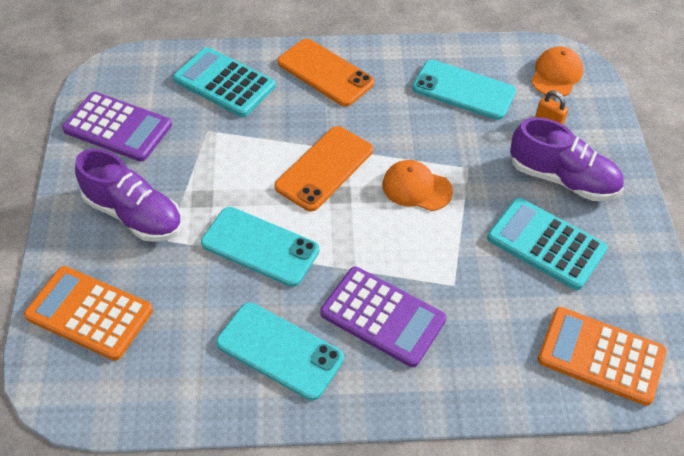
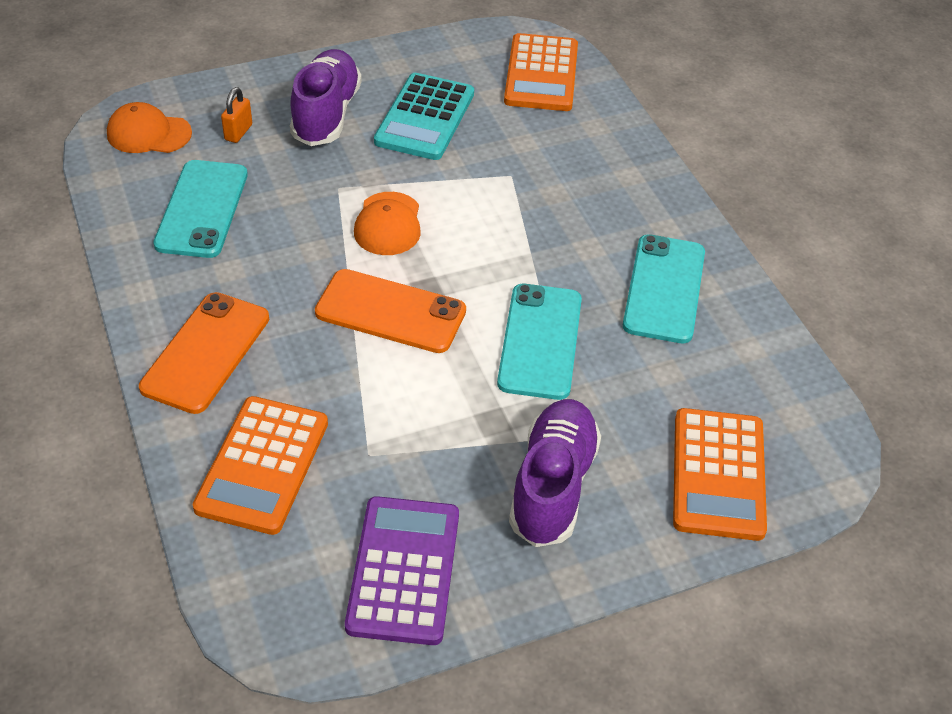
camera: 110 degrees left, 5 degrees down
(224, 83) = (263, 465): turquoise calculator -> orange calculator
(382, 316) = (578, 220): purple calculator -> none

